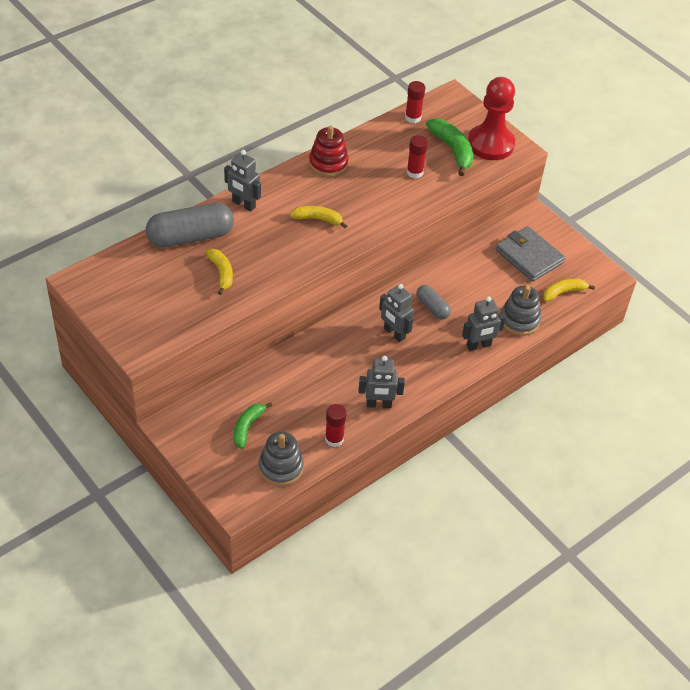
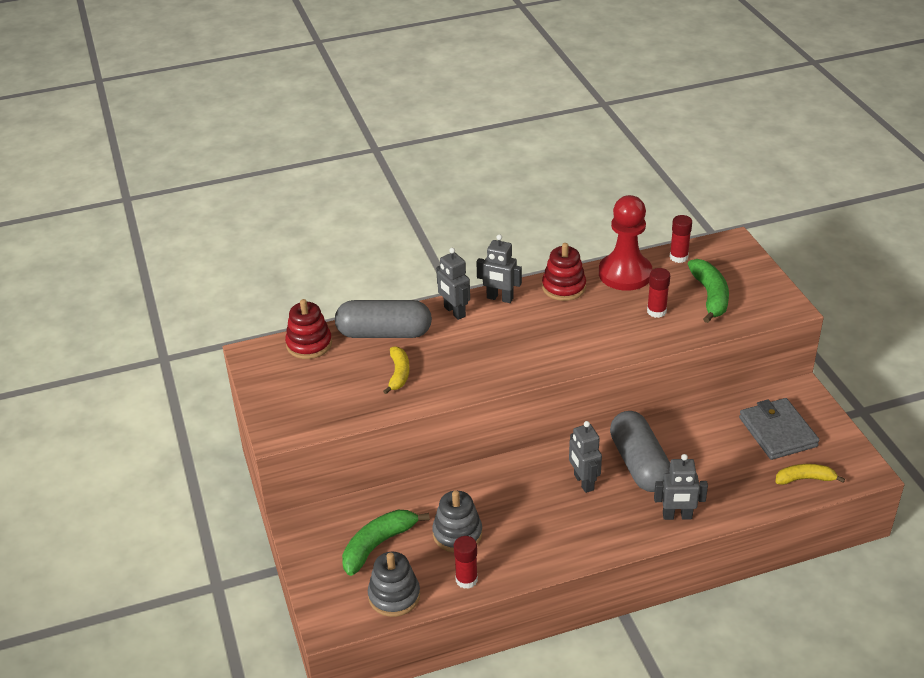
camera: 25 degrees right, 10 degrees down
(127, 261) = (309, 344): none -> red stacking toy
(247, 427) = (378, 545): green banana -> green banana, size x1.50
(318, 219) = (527, 340): yellow banana -> none
(379, 404) = (533, 554): grey robot -> grey robot (499, 298)
(432, 307) = (639, 464): grey capsule -> grey capsule, size x1.90
(490, 144) = (757, 297): red pawn -> red pawn (625, 274)
(519, 320) = (738, 498): grey stacking toy -> grey stacking toy (457, 534)

